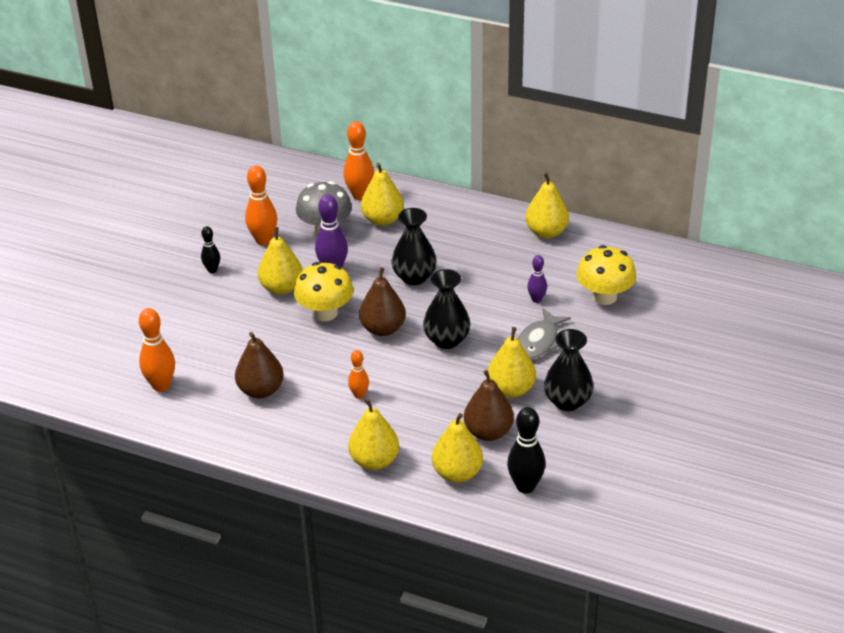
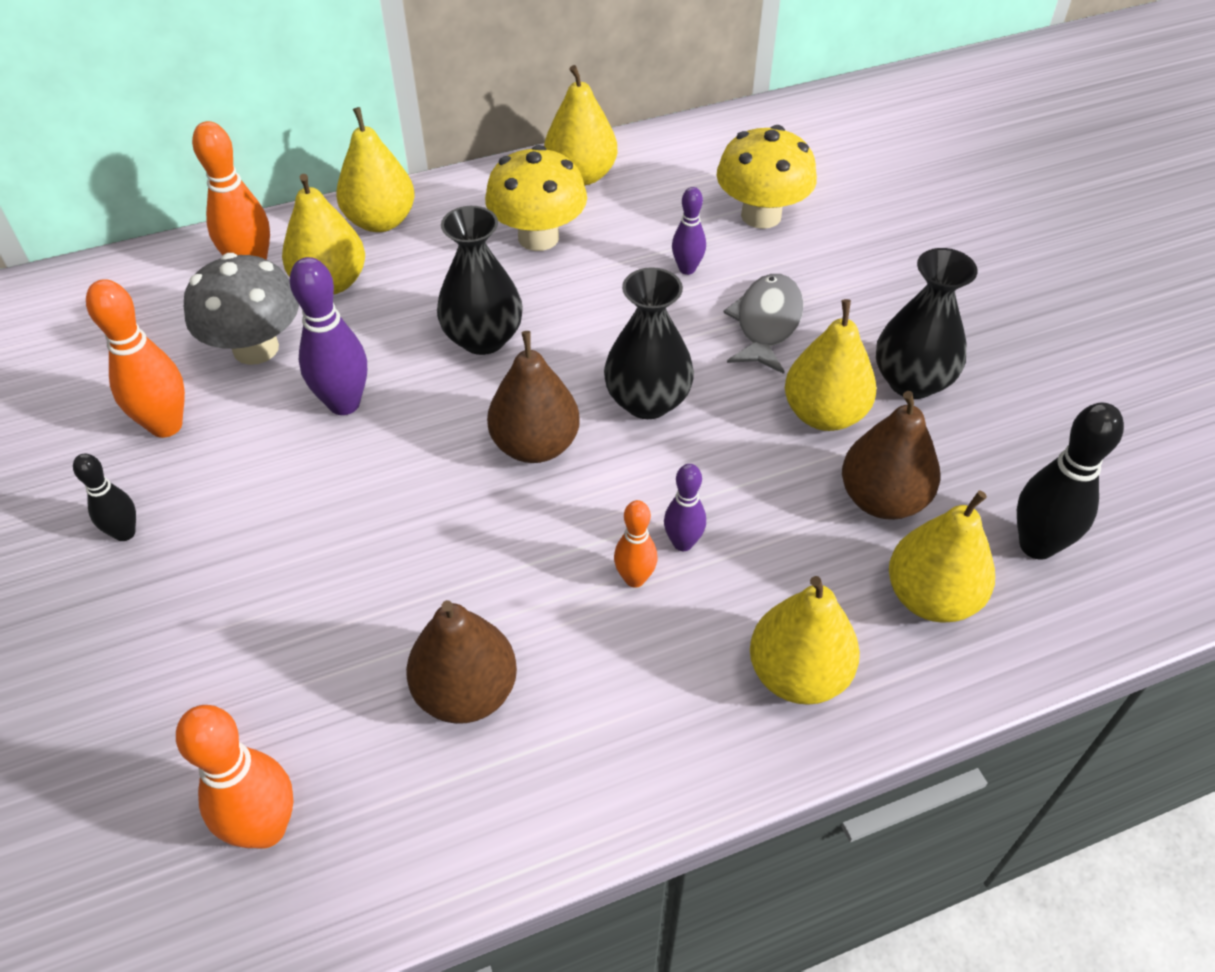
camera: 45 degrees left, 10 degrees up
(281, 288) = (290, 484): yellow pear -> yellow pear (381, 221)
(325, 313) = (414, 479): yellow mushroom -> yellow mushroom (538, 237)
(392, 395) = (683, 543): none -> purple bowling pin
(539, 341) = (766, 323): grey fish -> grey fish turned 150 degrees counterclockwise

